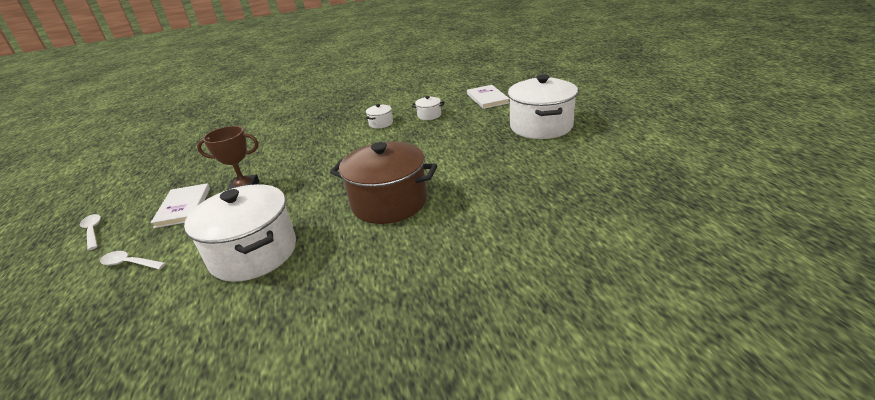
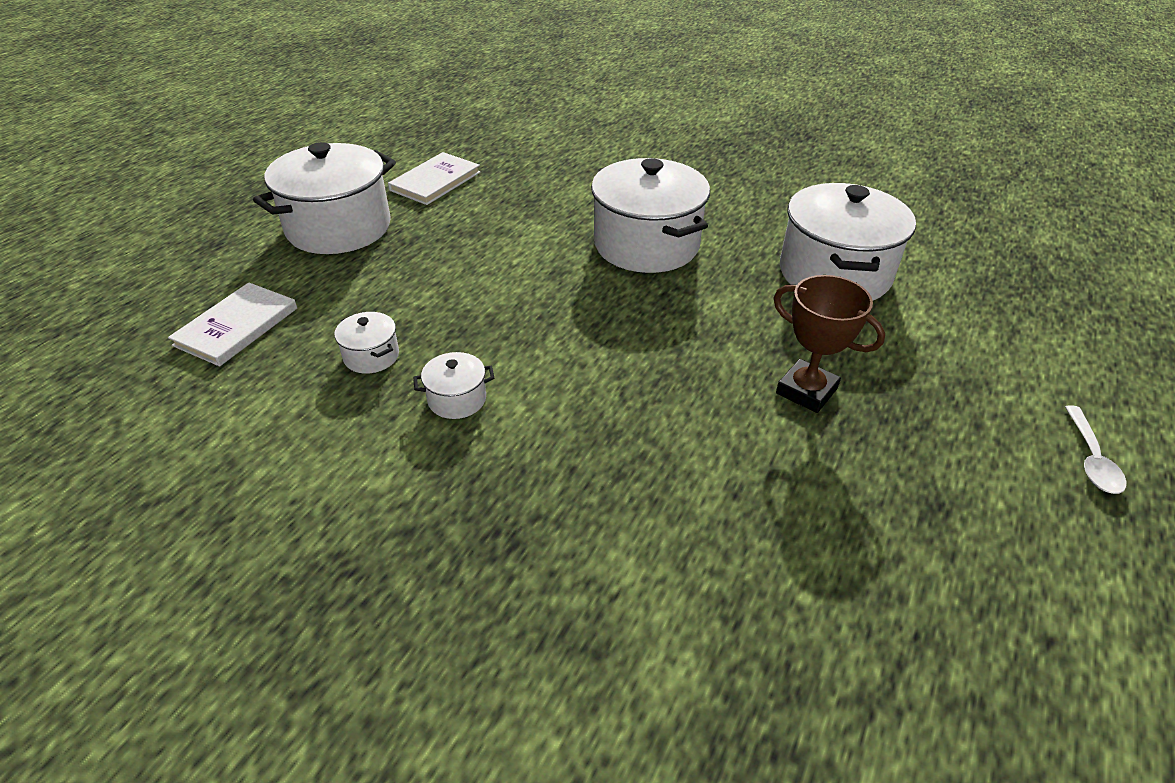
camera: 140 degrees left, 10 degrees up
(129, 263) = (999, 348): white spoon -> none
(183, 207) = (921, 415): white book -> white book (435, 181)
(389, 202) = (646, 245): brown pot -> white pot

